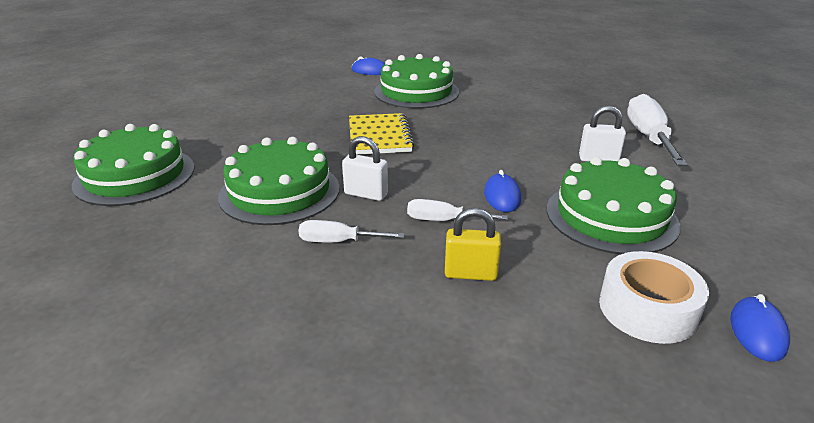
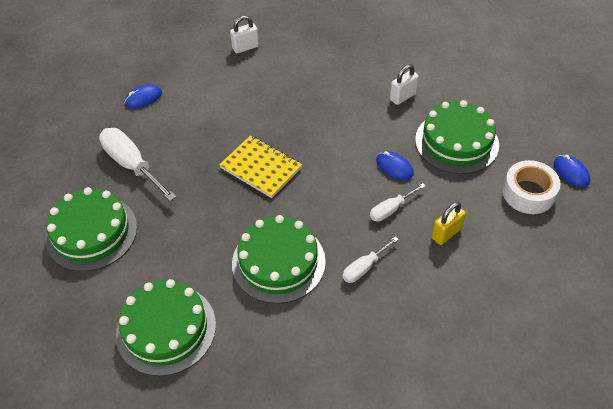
camera: 45 degrees left, 20 degrees up
(366, 194) = (327, 223): white padlock -> white padlock (245, 47)
(416, 92) = (215, 101): green cake -> green cake (91, 233)
(648, 137) = (405, 55): white screwdriver -> white screwdriver (132, 165)

